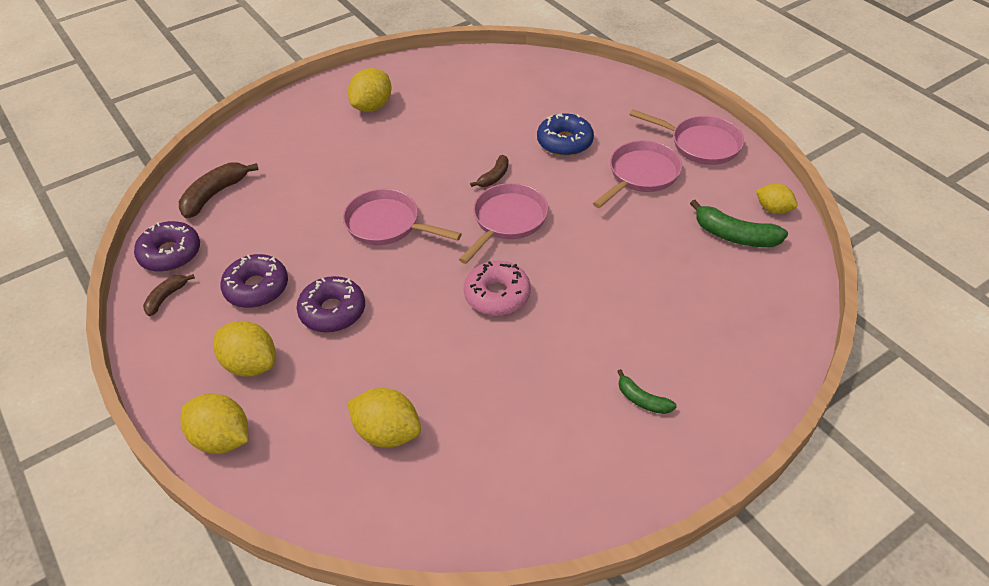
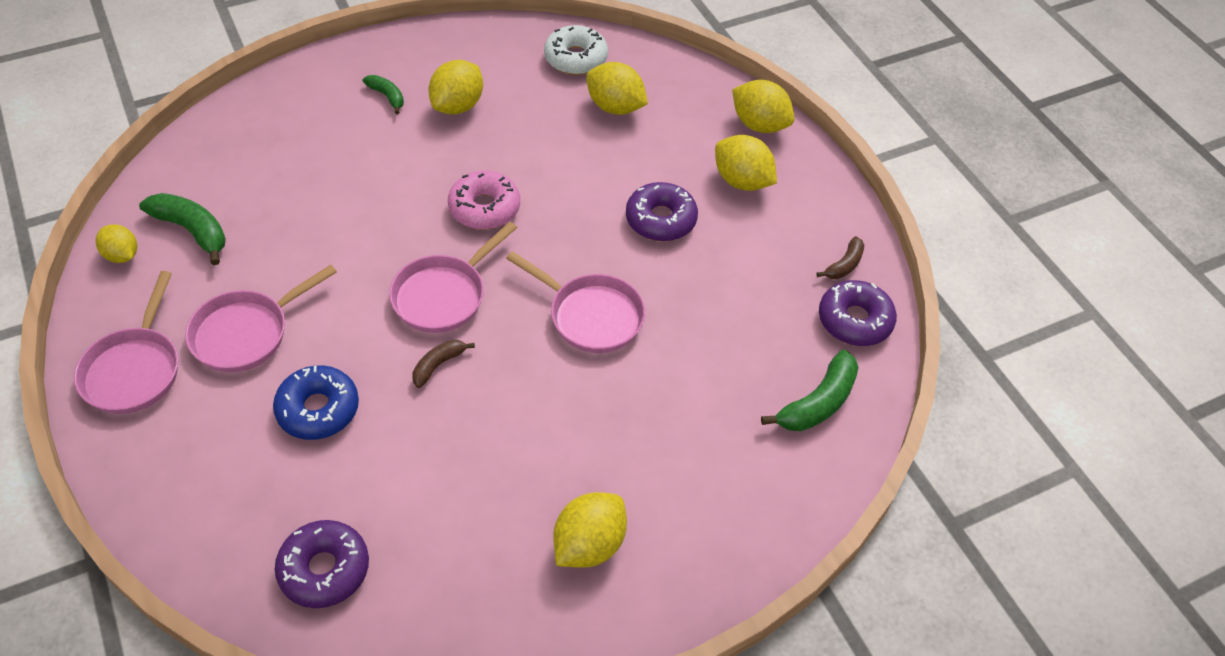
camera: 175 degrees left, 5 degrees up
(214, 195) = (818, 403): brown banana -> green banana
(256, 288) = (745, 259): purple donut -> purple donut (324, 569)
(444, 499) = (576, 58): none -> white donut
(562, 402) = (458, 106): none -> yellow lemon
(700, 144) = (134, 370): pink pan -> pink pan turned 120 degrees counterclockwise

